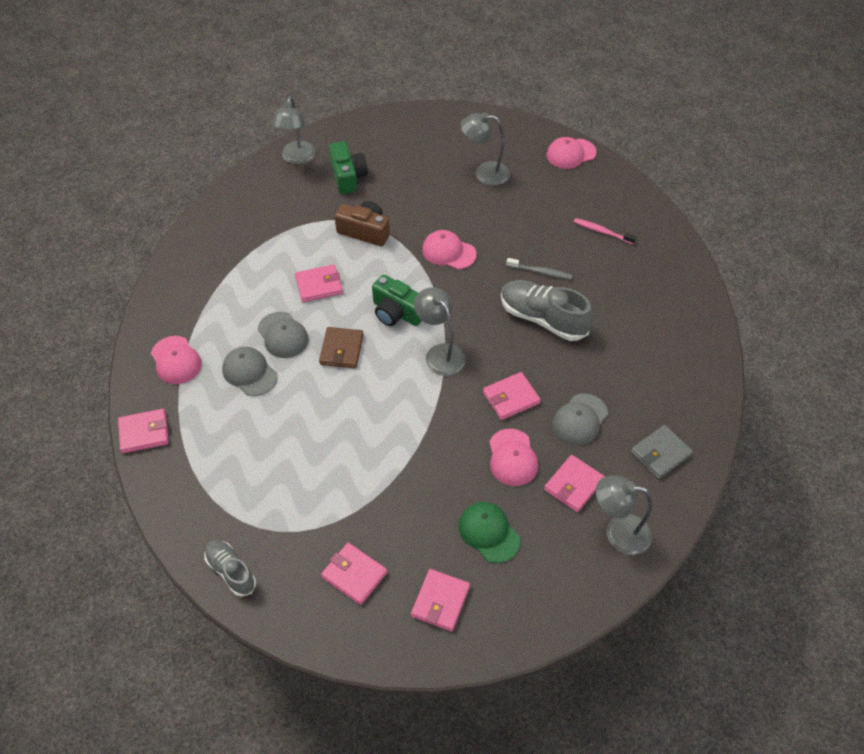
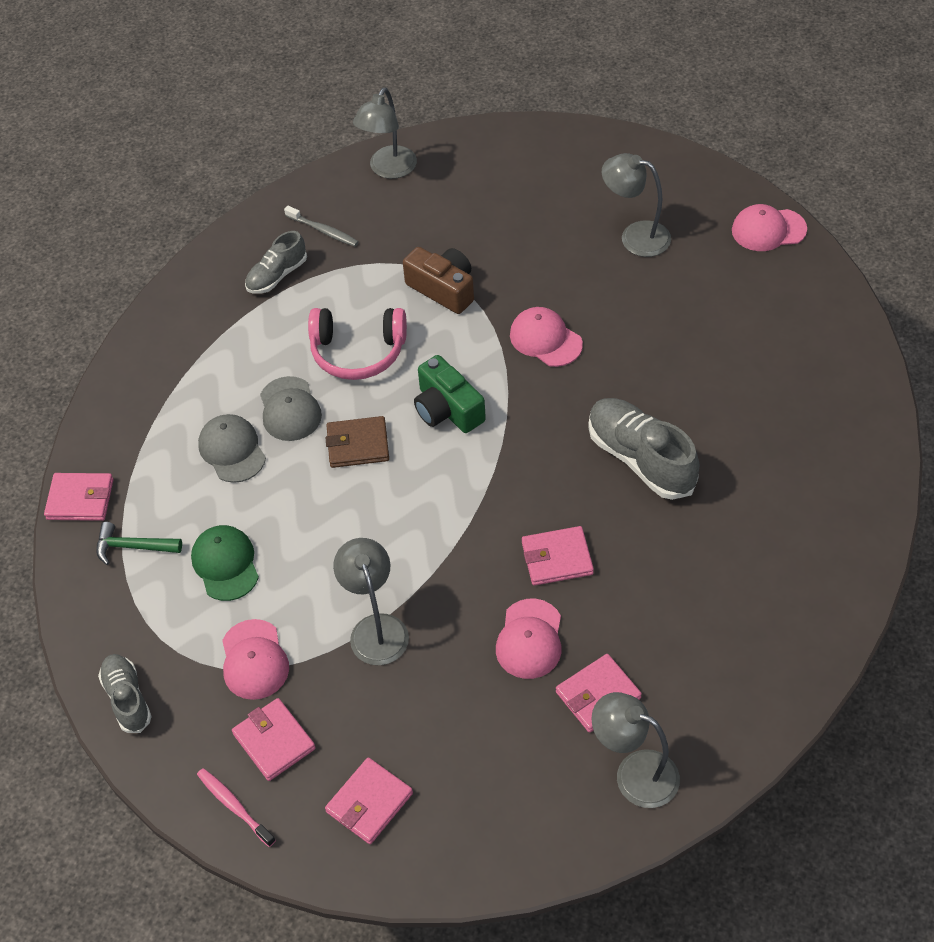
camera: 20 degrees right, 0 degrees up
(176, 360) = (147, 414): pink cap -> pink cap (254, 660)
(197, 458) = (133, 547): none -> green hammer
(241, 244) = (277, 275): none -> grey shoe
(319, 285) = (358, 352): pink wallet -> pink headphones
(341, 350) = (358, 444): brown wallet -> brown wallet turned 60 degrees clockwise
(348, 176) = (447, 207): green camera -> none
(440, 353) = (484, 477): grey lamp -> grey lamp (376, 628)
(489, 533) = (462, 730): green cap -> green cap (225, 564)
(540, 272) = (661, 392): grey toothbrush -> grey toothbrush (323, 231)
(580, 419) = (639, 609): grey cap -> none
(602, 231) = (770, 352): pink toothbrush -> pink toothbrush (234, 806)
(660, 453) = (733, 681): grey wallet -> none

